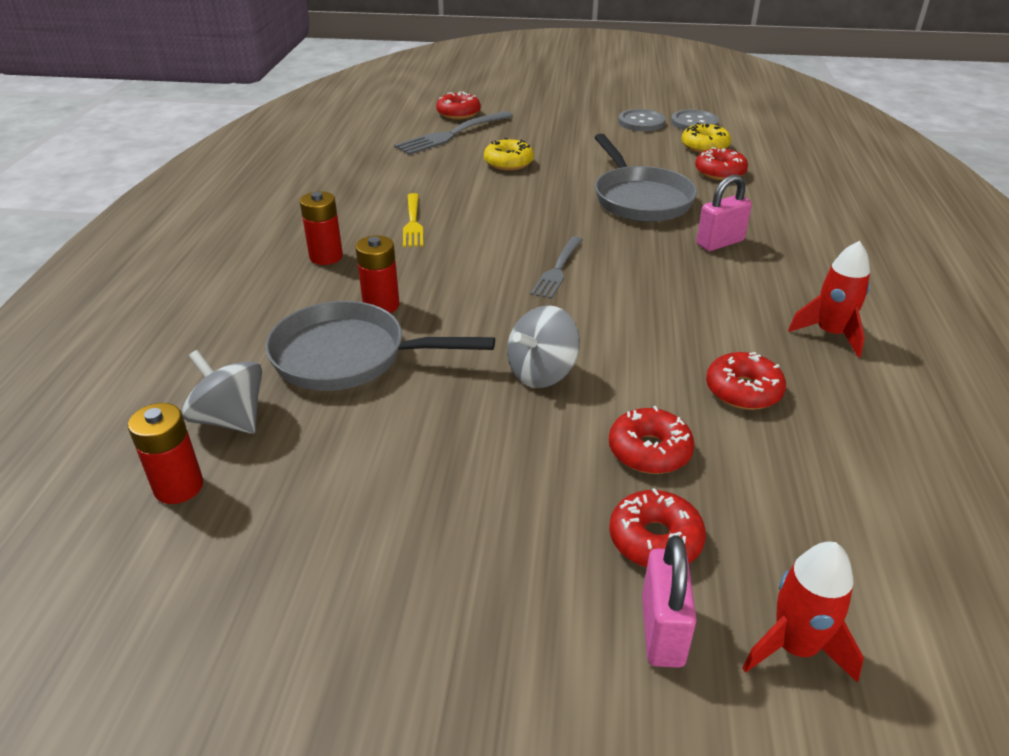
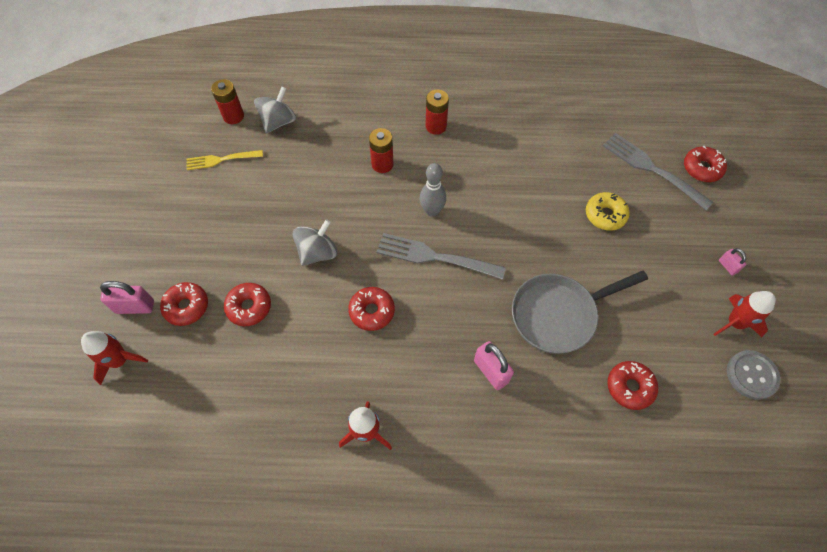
camera: 85 degrees right, 25 degrees up
(348, 356) = (330, 158): grey pan -> none
(412, 222) = (489, 164): yellow fork -> yellow fork (222, 159)
(480, 268) = (432, 211): none -> grey bowling pin
(541, 373) = (317, 252): grey spinning top -> grey spinning top turned 90 degrees clockwise
(557, 269) = (436, 257): grey fork -> grey fork, size x1.55
(579, 117) = (727, 266): none -> pink padlock
(641, 122) = (735, 323): grey button -> red rocket
(704, 146) = (690, 379): yellow donut -> none
(743, 391) = (301, 363): red donut -> red donut (372, 311)

